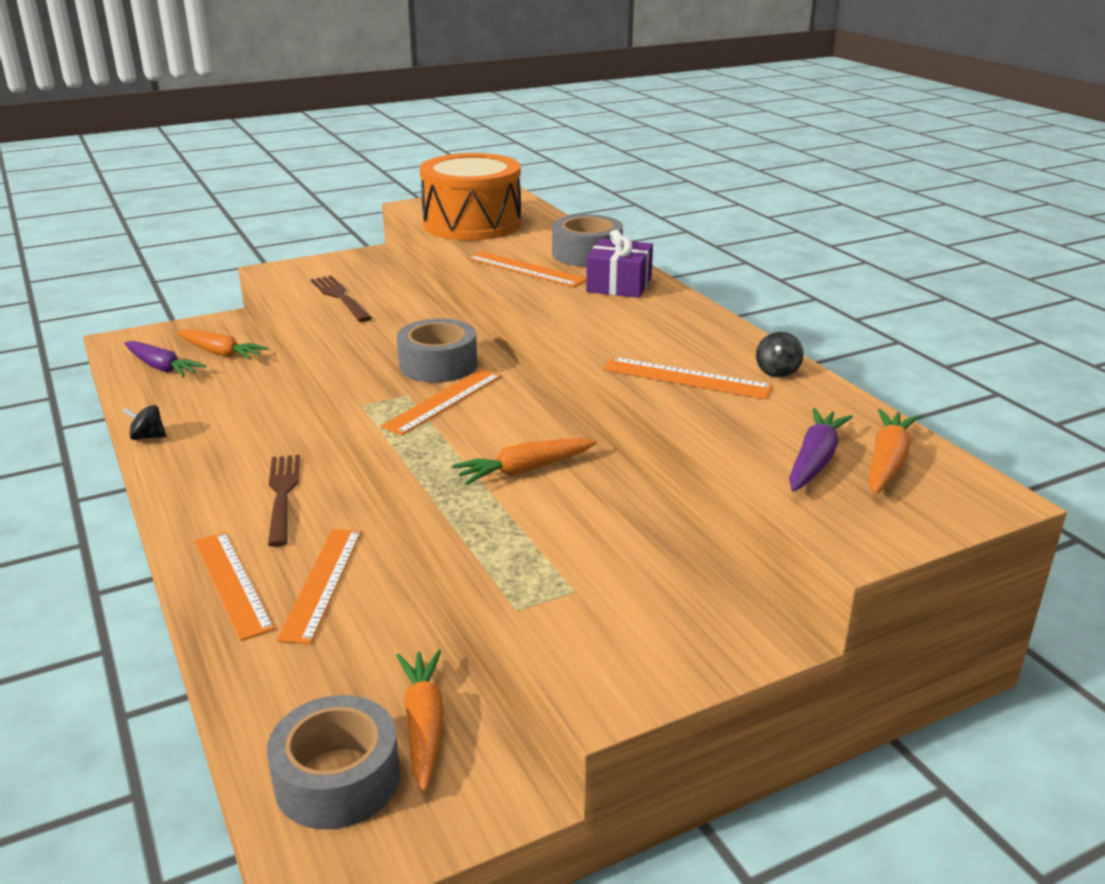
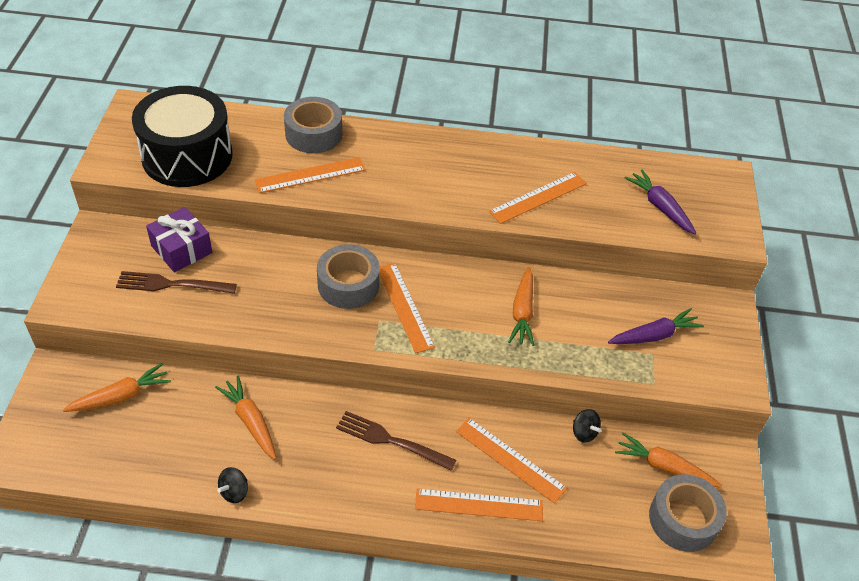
camera: 60 degrees left, 20 degrees up
(162, 367) = (110, 444): purple carrot -> purple carrot (654, 335)
(472, 224) = (187, 156): orange drum -> black drum
(619, 285) = (382, 149): purple gift -> purple gift (181, 249)
(777, 371) = (559, 160): black spinning top -> black spinning top (584, 432)
(887, 462) = (678, 185): orange carrot -> orange carrot (250, 421)

